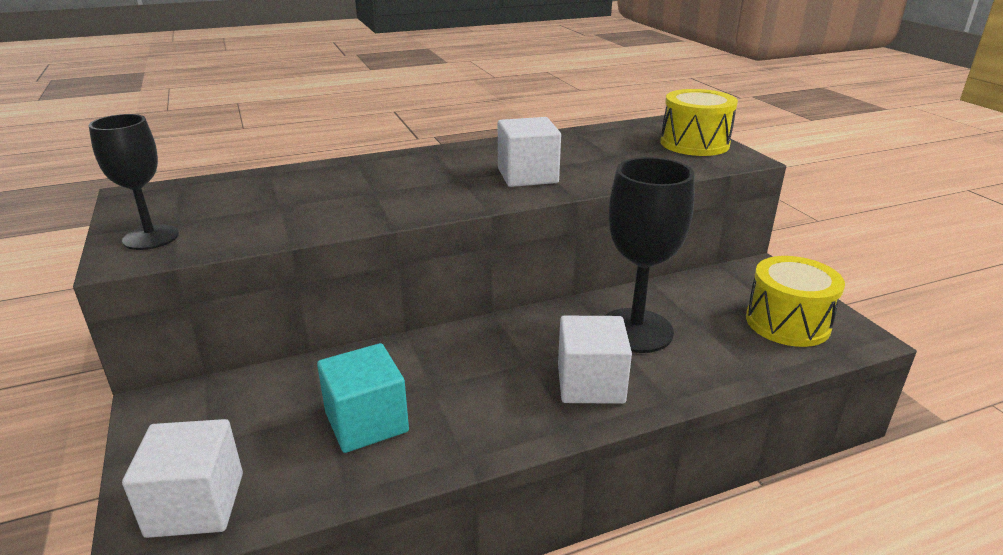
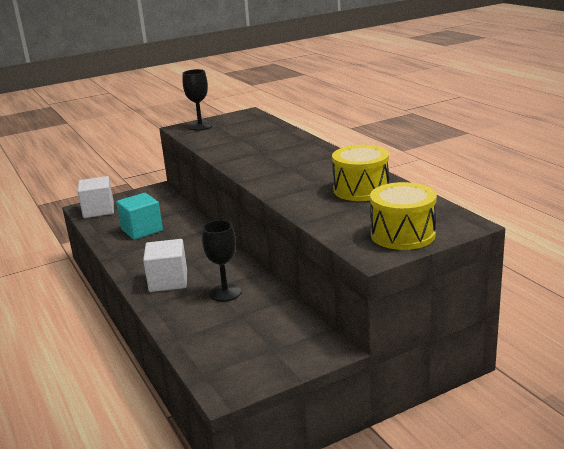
camera: 85 degrees right, 5 degrees down
(527, 176) = (300, 184): white cube -> none
(635, 330) = (225, 293): black goblet -> black goblet, size x0.63
(787, 323) = (242, 355): yellow drum -> yellow drum (361, 190)

